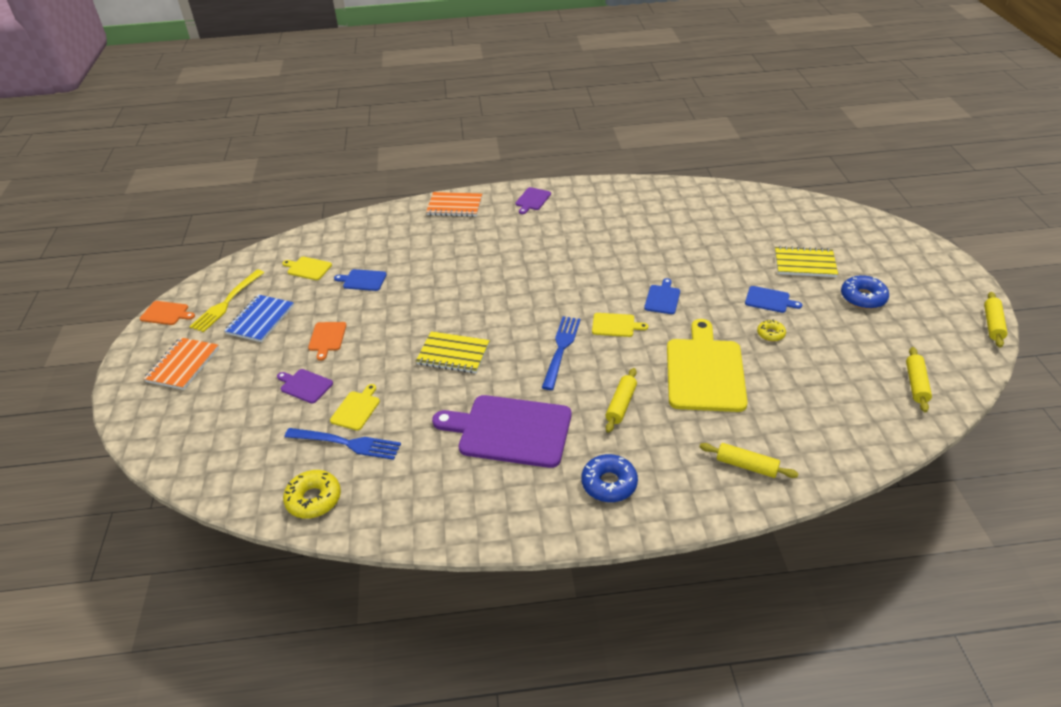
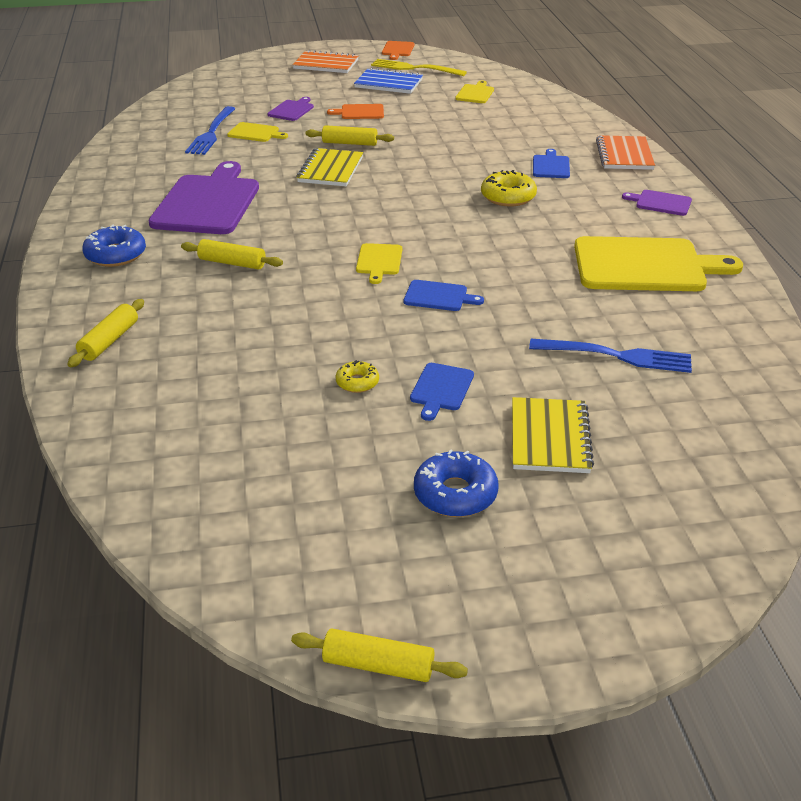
camera: 85 degrees right, 5 degrees down
(313, 499) = (149, 127): yellow donut -> yellow donut (508, 197)
(363, 280) = (457, 119): blue cutting board -> blue cutting board (551, 166)
(561, 349) = (334, 227): blue fork -> blue fork (616, 356)
(705, 371) = (282, 322): yellow cutting board -> yellow cutting board (645, 266)
(916, 384) = (224, 517): yellow rolling pin -> yellow rolling pin (349, 143)

